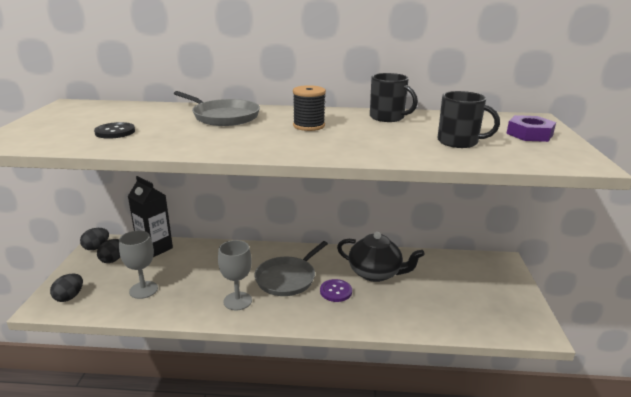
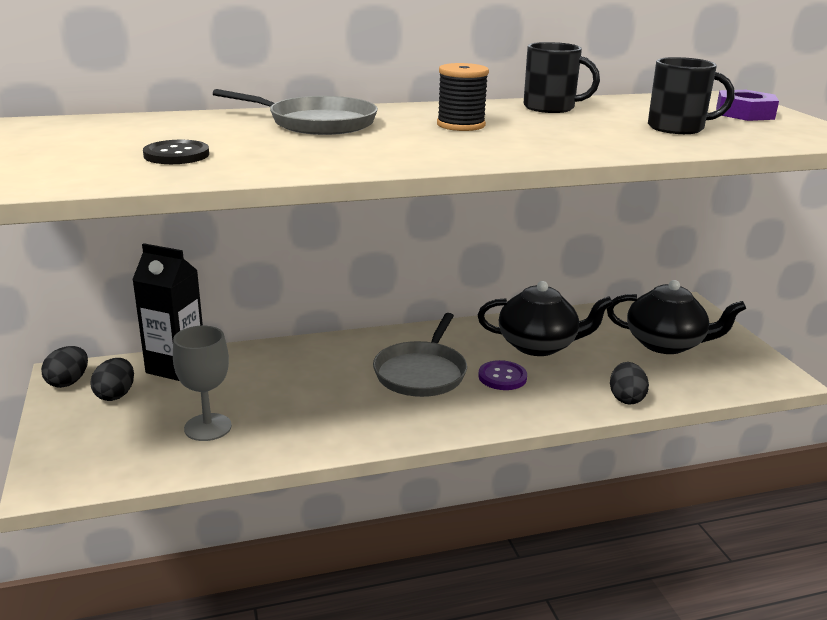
camera: 20 degrees left, 0 degrees up
(69, 297) = (85, 461): black egg -> black egg (626, 398)
(237, 301) = (371, 414): grey goblet -> none
(466, 288) = (666, 344): none -> black teapot

